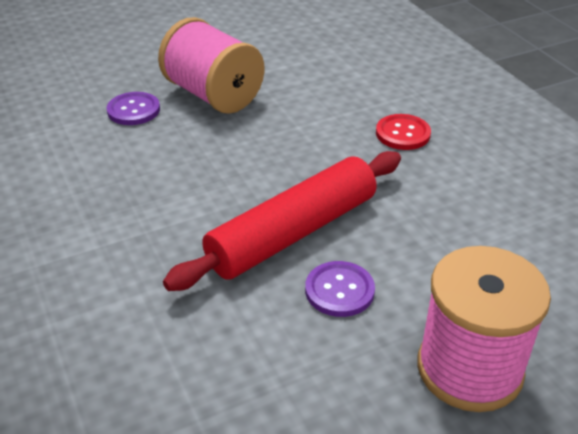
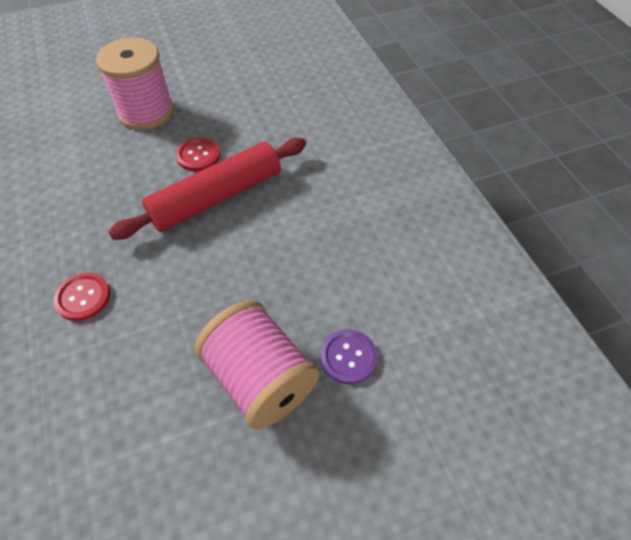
camera: 175 degrees left, 15 degrees up
(339, 290) = (198, 155): purple button -> red button

